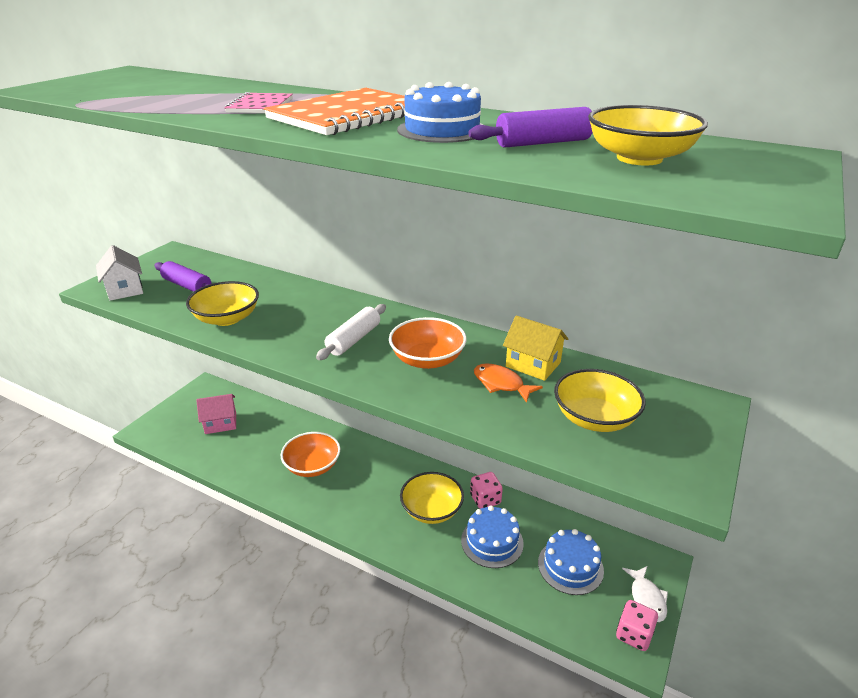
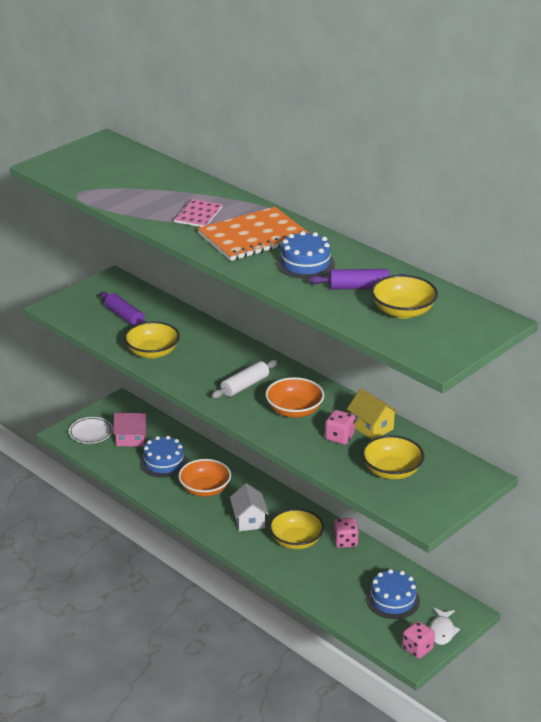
camera: 15 degrees right, 0 degrees up
(125, 289) = (75, 312): white house -> white house (249, 520)
(175, 424) = (91, 432): none -> white plate
(492, 542) = (337, 572): blue cake -> blue cake (163, 462)
(501, 384) = (339, 437): orange fish -> pink dice

